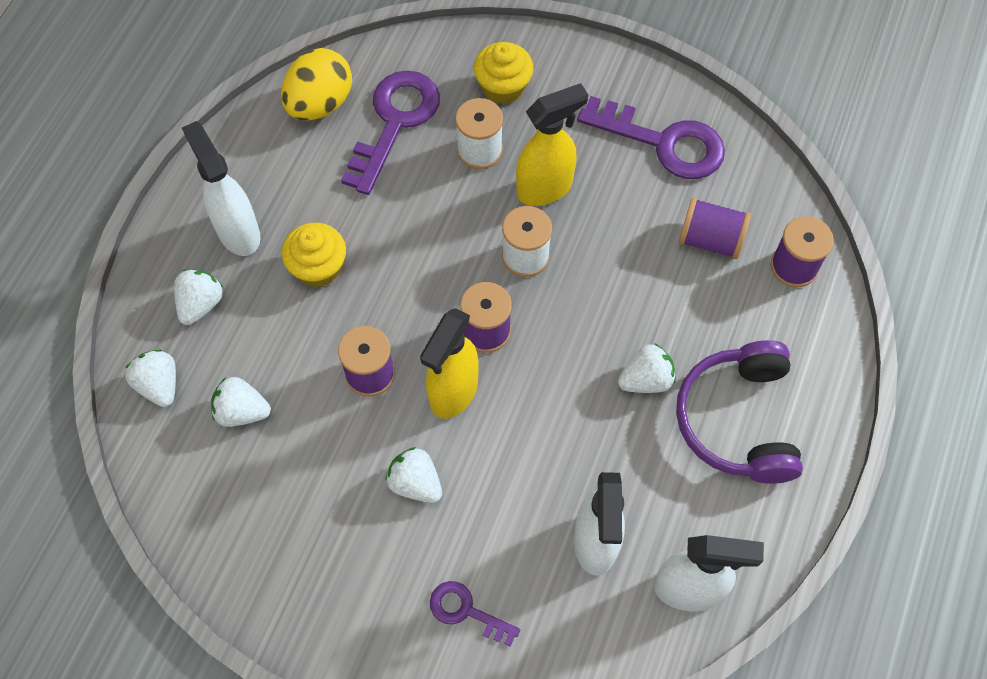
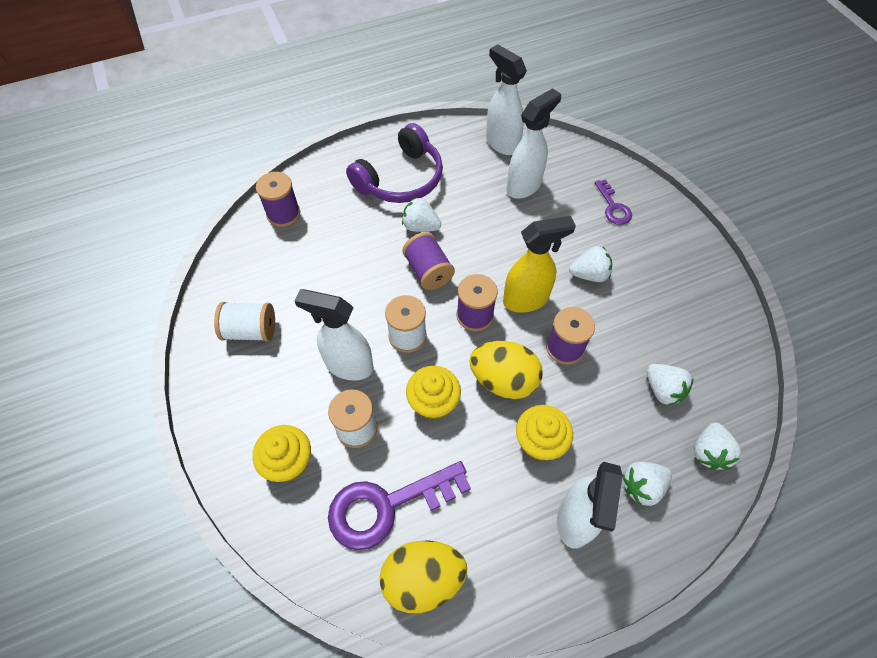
camera: 135 degrees left, 5 degrees down
(398, 292) = (503, 380): none -> yellow egg
(415, 483) = (589, 274): white strawberry -> white strawberry turned 90 degrees counterclockwise
(440, 222) = (433, 402): none -> yellow cupcake
(545, 188) = (348, 365): yellow spray bottle -> white spray bottle
(663, 142) = (250, 330): purple key -> white spool
(710, 240) = (302, 259): purple spool -> purple spool (428, 271)

